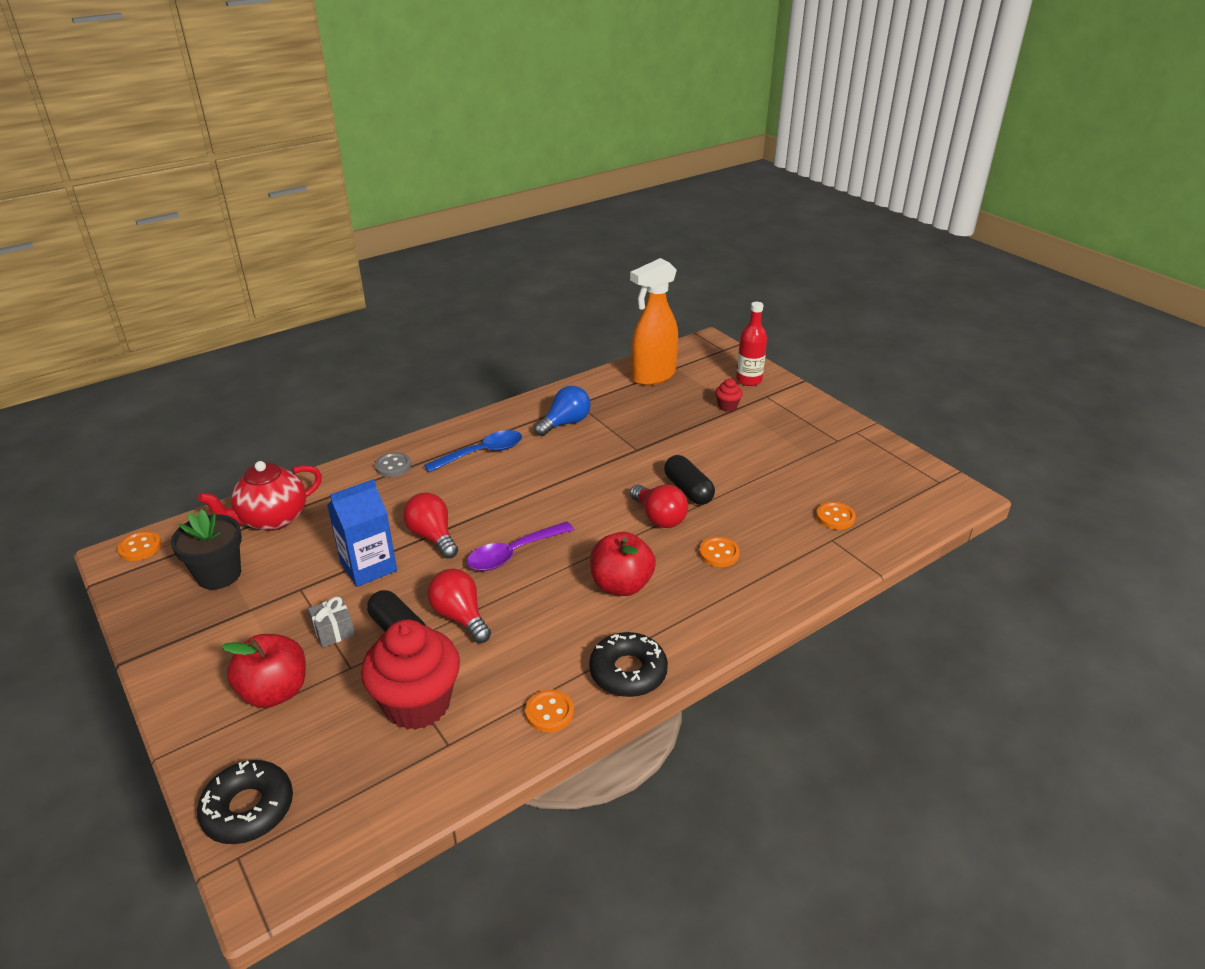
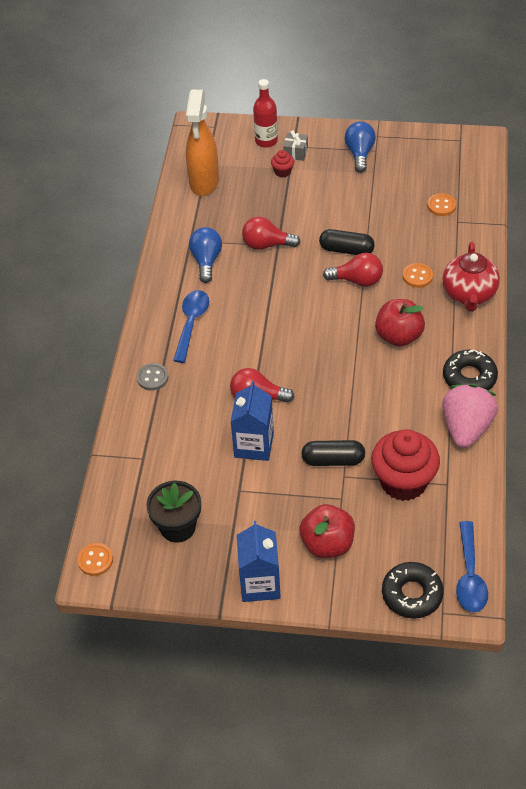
camera: 45 degrees left, 15 degrees up
(181, 670) = (260, 584): none -> blue carton
(272, 519) = (143, 472): red teapot -> red teapot (469, 294)
(317, 851) = (469, 576): none -> blue spoon
(334, 631) = (300, 491): grey gift -> grey gift (295, 152)
(460, 617) = (349, 425): red light bulb -> red light bulb (266, 245)
(513, 553) = (317, 368): purple spoon -> none
(549, 712) = (466, 428): orange button -> pink strawberry
(818, 434) = (359, 154): none -> blue light bulb

